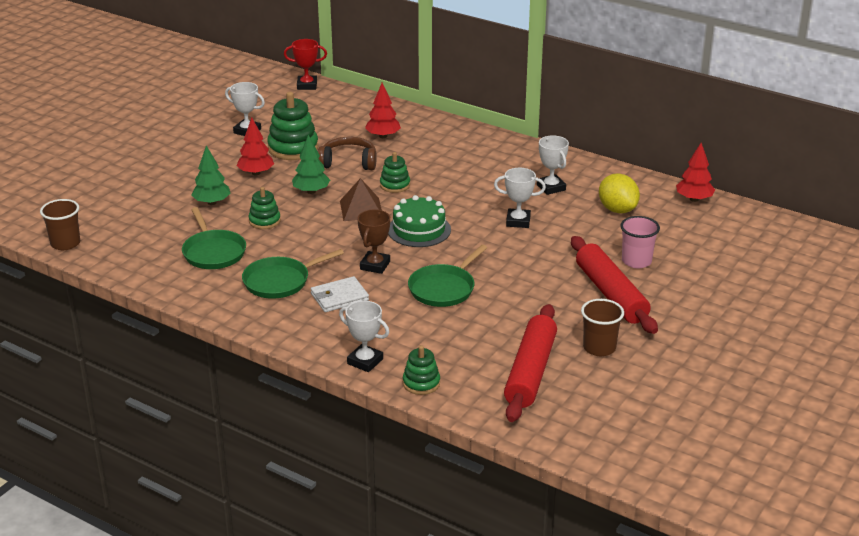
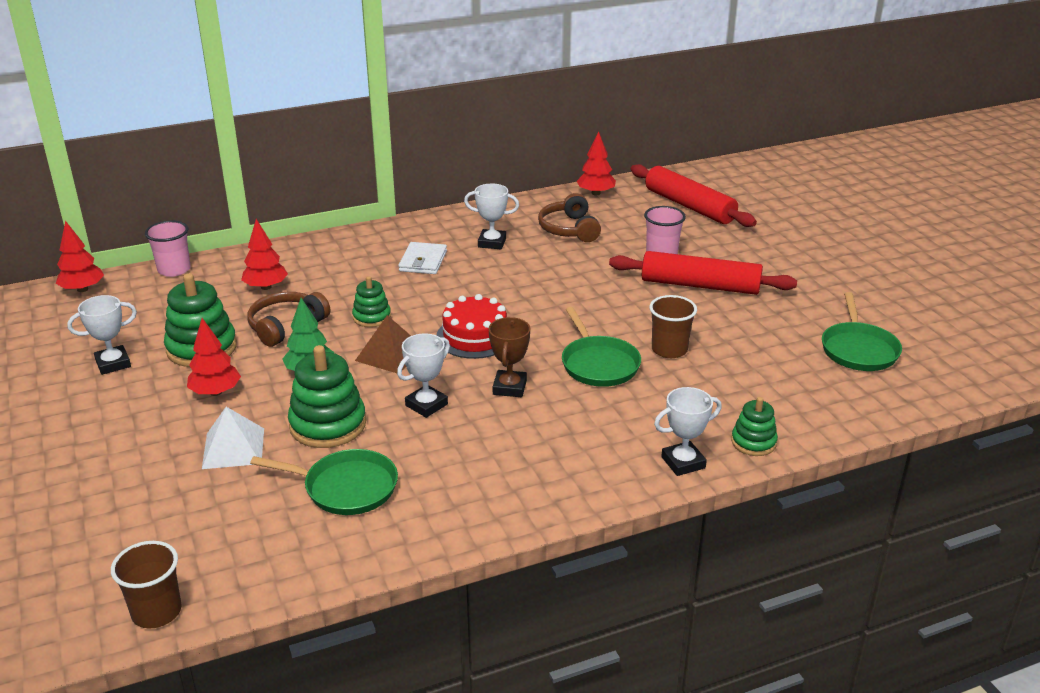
camera: 55 degrees left, 0 degrees up
(212, 202) = (233, 448): green tree -> white pyramid
(264, 221) = (328, 425): green stacking toy -> green stacking toy, size x1.74
(279, 281) = (468, 461): green pan -> green pan (858, 350)
(307, 85) = (82, 289): red trophy -> red tree
(339, 297) = (544, 433): white wallet -> white wallet (423, 261)
(363, 100) = (174, 270): none -> pink cup
(375, 265) = (509, 387): brown trophy -> brown trophy turned 45 degrees clockwise
(419, 230) = (475, 336): green cake -> red cake
(518, 221) = (528, 280): white trophy -> white trophy (426, 405)
(530, 372) = (786, 373): red rolling pin -> red rolling pin (689, 206)
(599, 348) = (779, 324): brown cup -> brown cup (669, 350)
(617, 209) = (569, 229): yellow lemon -> brown headphones

